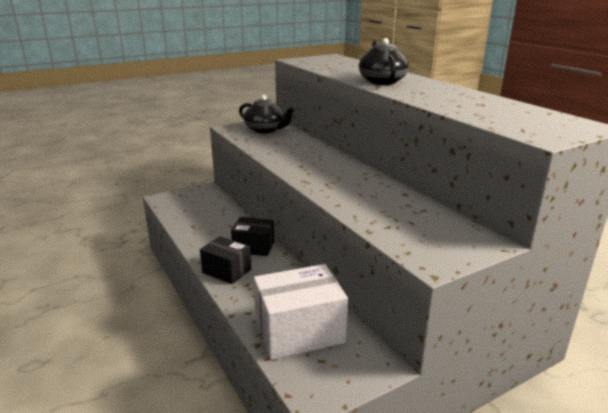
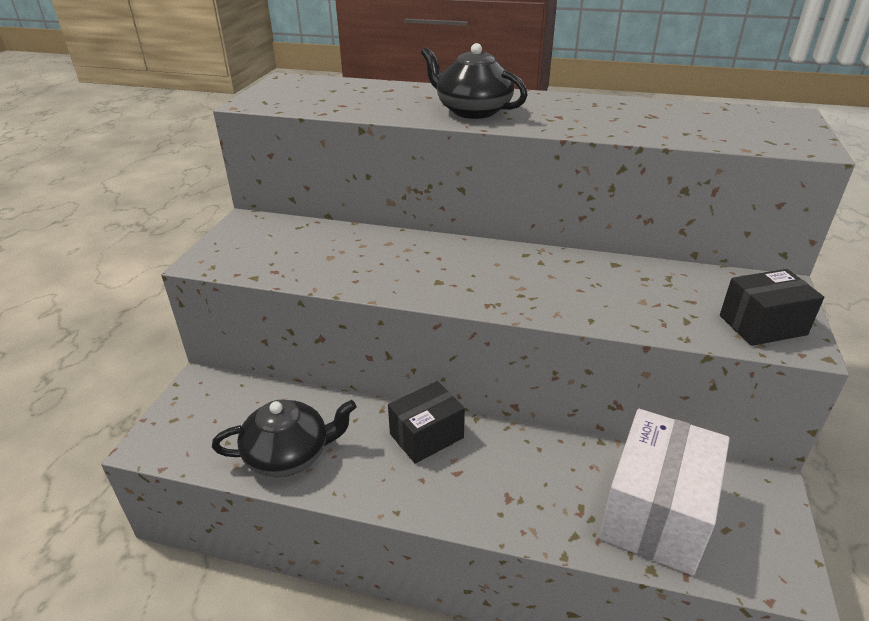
camera: 45 degrees left, 10 degrees up
(226, 271) = (455, 498): black box -> black box (762, 325)
(266, 130) = (270, 240): black teapot -> black teapot (289, 454)

